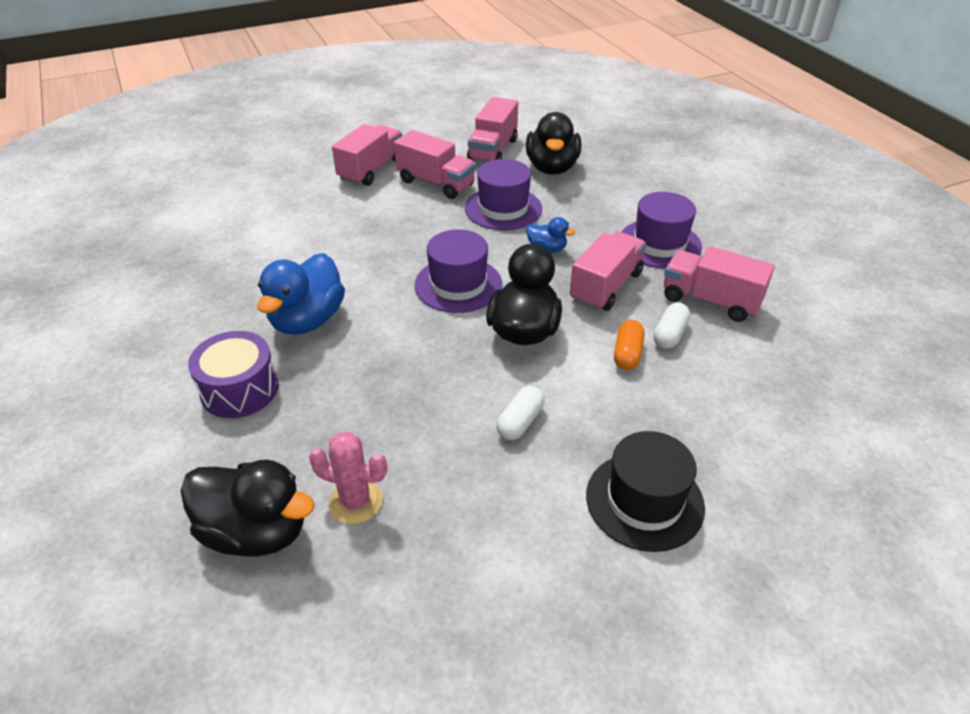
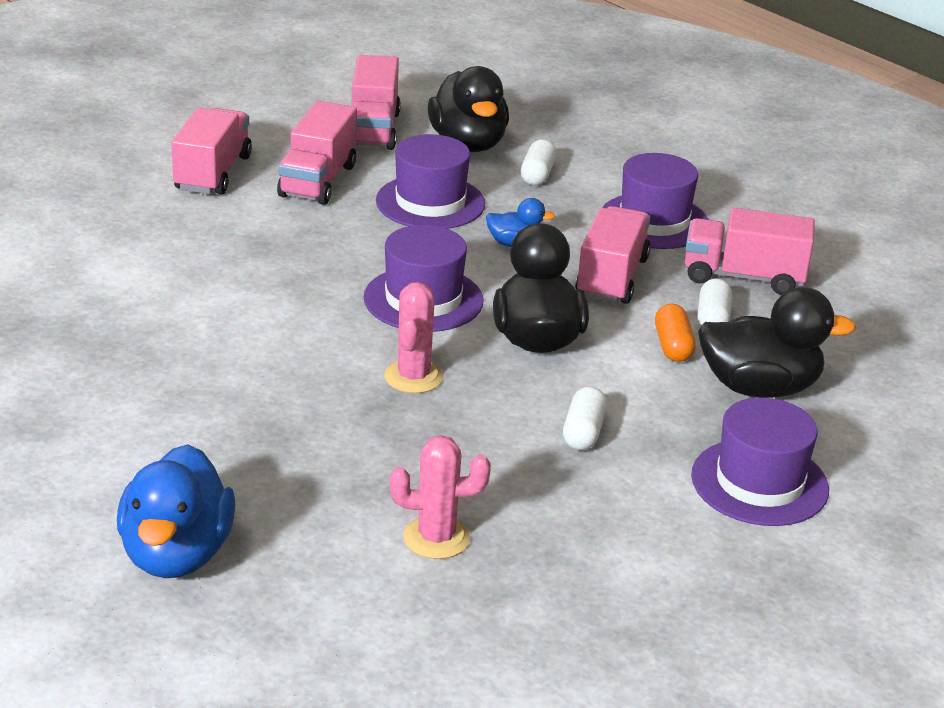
camera: 20 degrees left, 10 degrees down
(239, 389) = (211, 453): purple drum -> none
(256, 531) = (336, 585): black duck -> black duck (759, 388)
(307, 320) = (248, 366): blue duck -> blue duck (177, 554)
(417, 349) = (413, 377): none -> pink cactus
(436, 183) = (318, 181): pink truck -> pink truck turned 90 degrees clockwise
(590, 196) = (537, 174): none -> white capsule
(644, 501) = (759, 482): black hat -> purple hat

